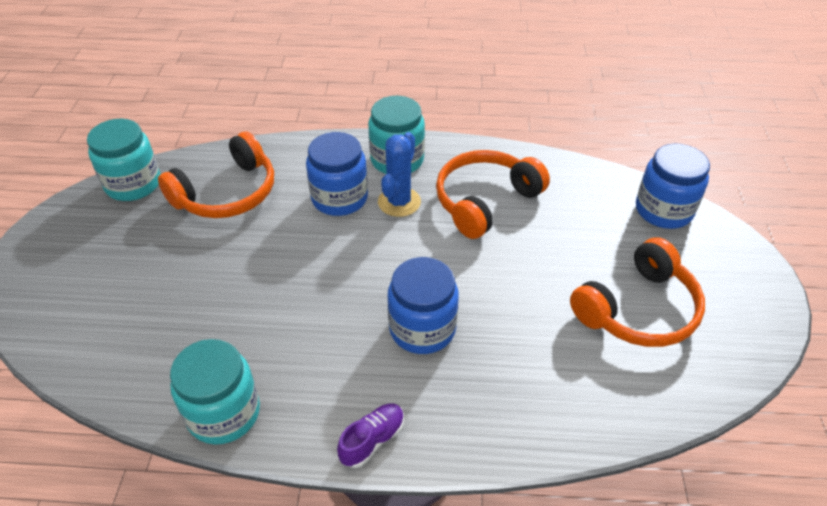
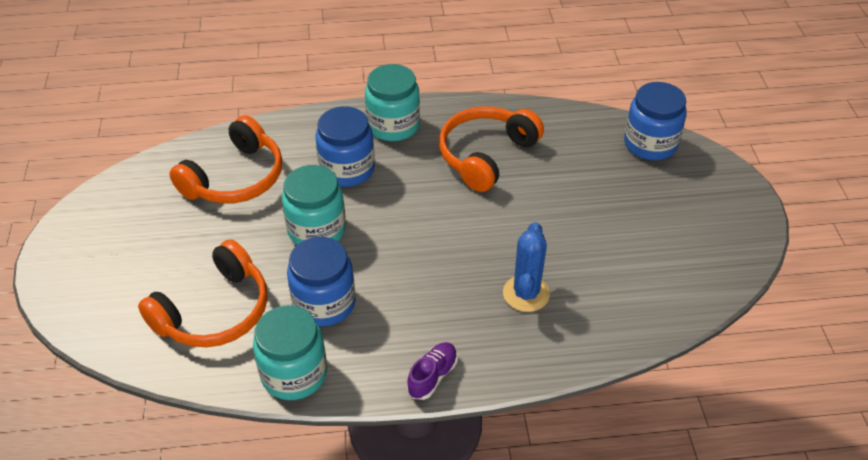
camera: 10 degrees left, 0 degrees up
(133, 184) = (138, 180): turquoise jar -> turquoise jar (316, 230)
(399, 202) = (405, 166): blue cactus -> blue cactus (526, 293)
(422, 328) = (454, 278): blue jar -> blue jar (324, 303)
(638, 310) = (641, 235): orange headphones -> orange headphones (215, 312)

